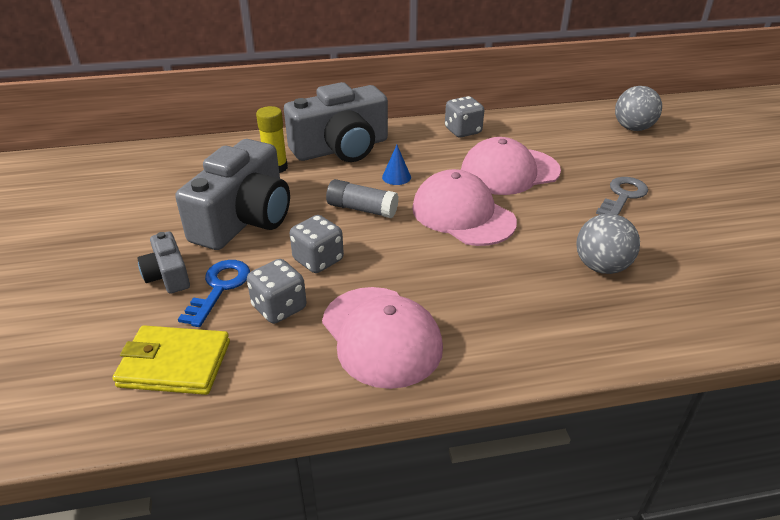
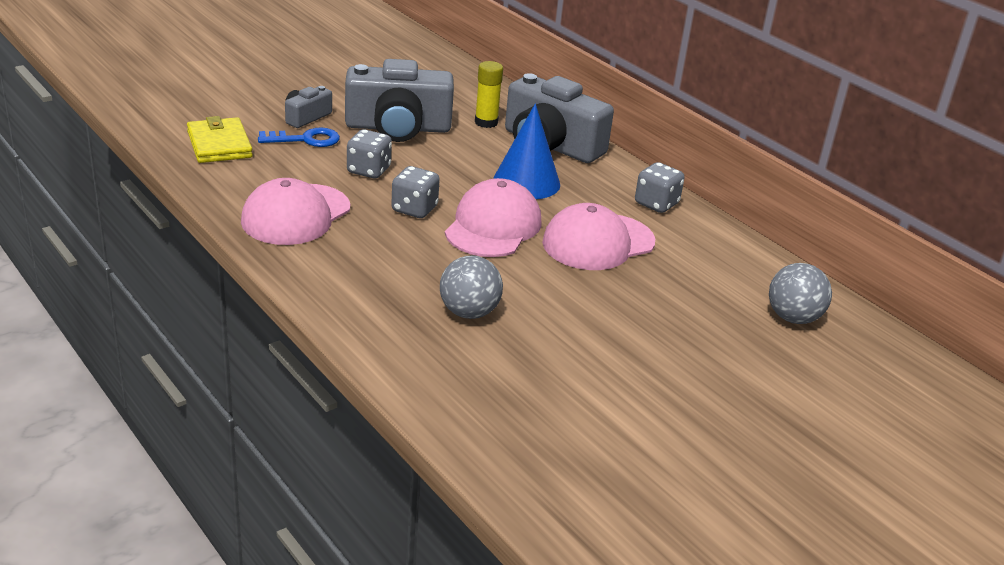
camera: 60 degrees right, 5 degrees down
(279, 308) = (300, 167): grey dice -> grey dice (414, 209)
(362, 209) = (457, 175): grey glue stick -> none
(396, 177) = (526, 182): blue cone -> blue cone, size x2.18
(509, 172) = (598, 242): pink cap -> pink cap turned 75 degrees counterclockwise
(623, 196) = (616, 318): grey key -> none

